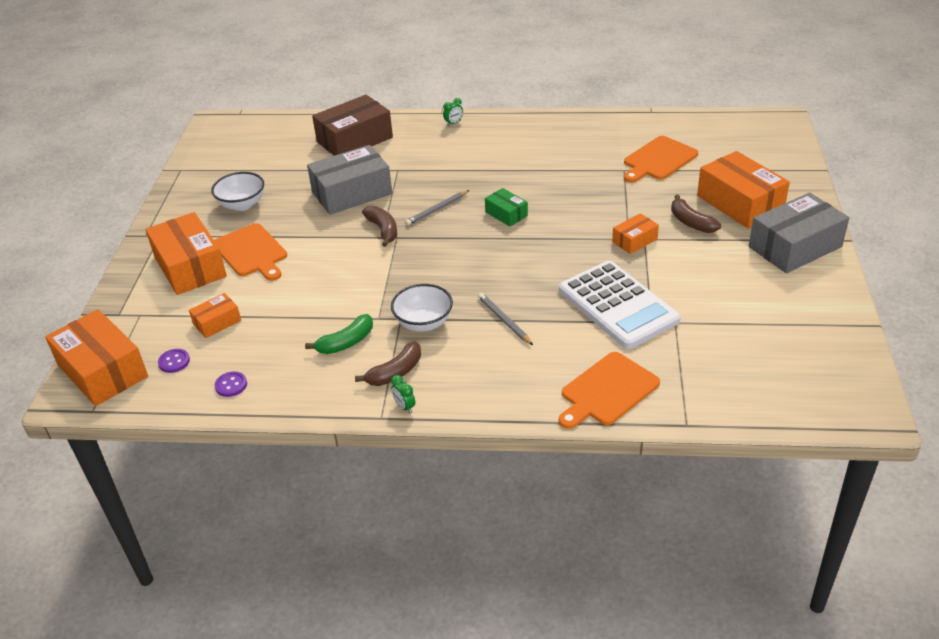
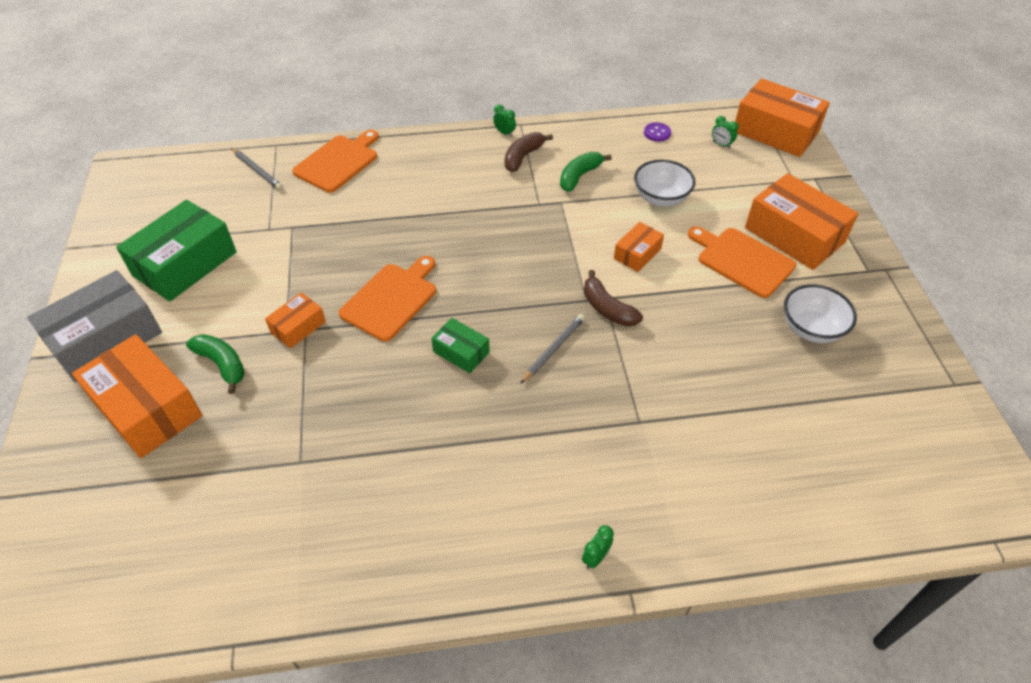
camera: 165 degrees right, 10 degrees up
(174, 362) = (721, 145): purple button -> green clock
(217, 322) = (713, 181): orange box -> orange box (637, 254)
(352, 193) = (680, 366): grey box -> none
(354, 140) = (743, 487): brown box -> none
(423, 323) = (515, 202): white bowl -> white bowl (661, 198)
(504, 320) = (437, 213): grey pencil -> grey pencil (257, 170)
(617, 305) = (324, 240): white calculator -> none
(658, 160) = (243, 493): orange cutting board -> orange cutting board (391, 299)
(691, 222) = (222, 364): brown banana -> green banana
(749, 298) = (185, 264): none -> green box

